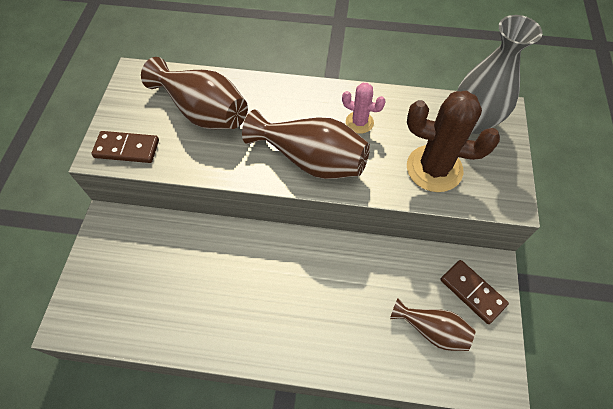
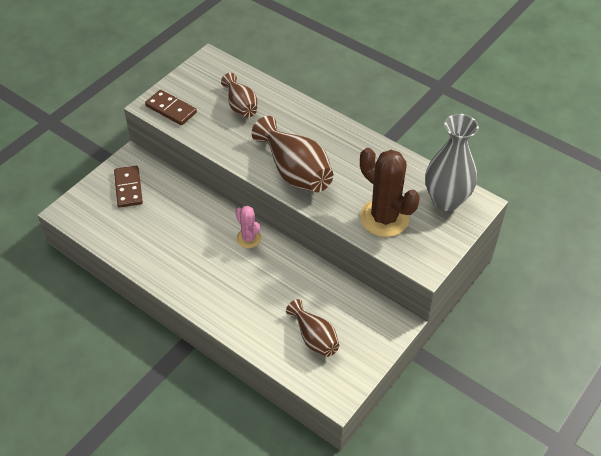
camera: 30 degrees right, 10 degrees down
(203, 111) = (241, 106): brown vase -> brown vase, size x0.61
(359, 122) = (352, 162): pink cactus -> pink cactus (249, 238)
(472, 292) = (366, 330): brown domino -> brown domino (128, 188)

